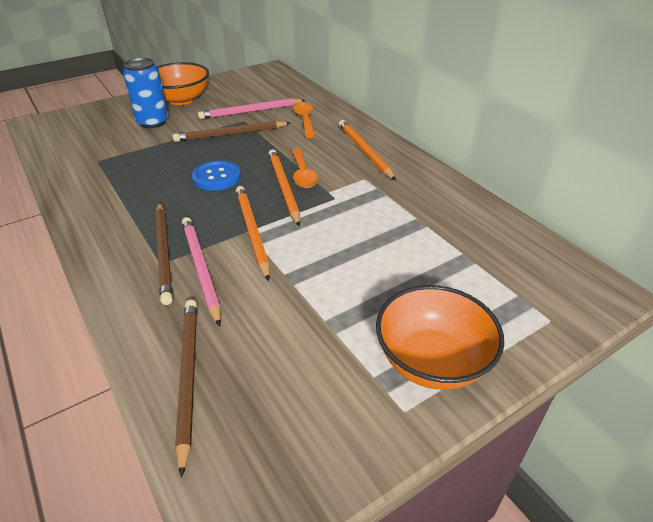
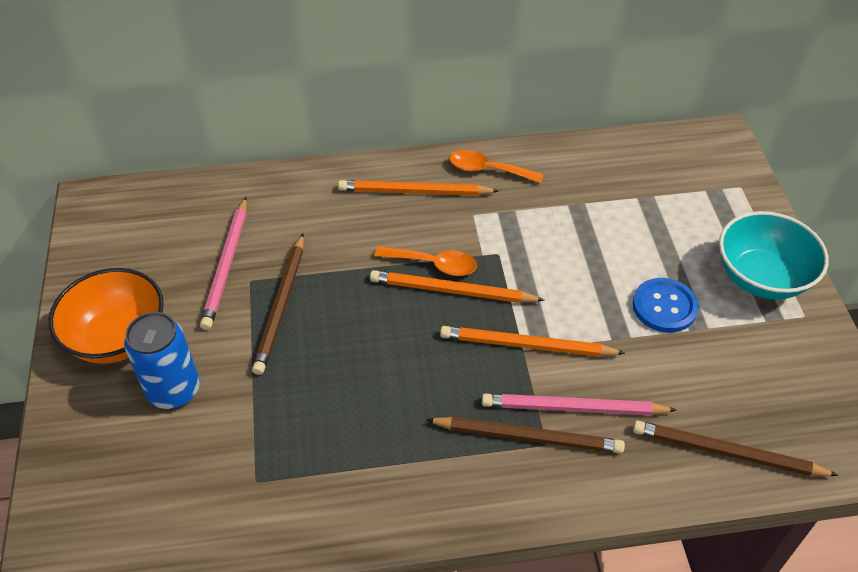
camera: 65 degrees left, 10 degrees up
(216, 177) = (389, 349): blue button -> blue button (664, 307)
(305, 120) = (296, 217): orange spoon -> orange spoon (488, 170)
(432, 361) = (761, 278): orange bowl -> turquoise bowl

